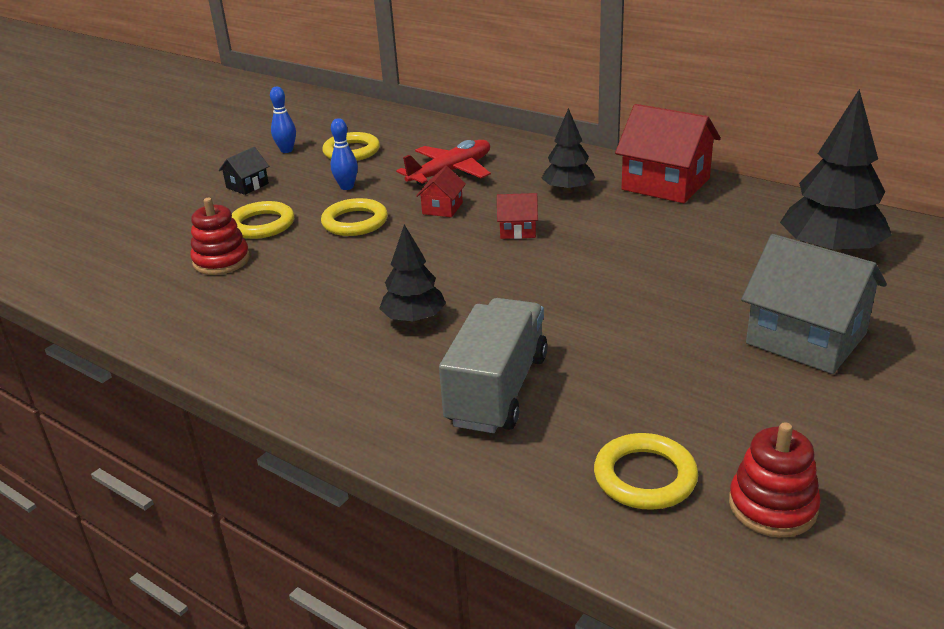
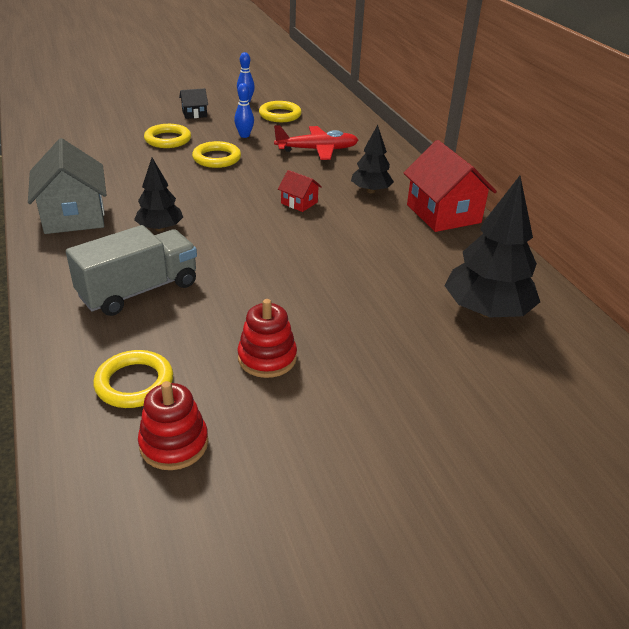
camera: 30 degrees right, 5 degrees up
(221, 261) = (119, 151): red stacking toy -> red stacking toy (267, 358)
(442, 208) = (277, 170): red house -> none
(806, 338) = (368, 358): grey house -> grey house (74, 216)

